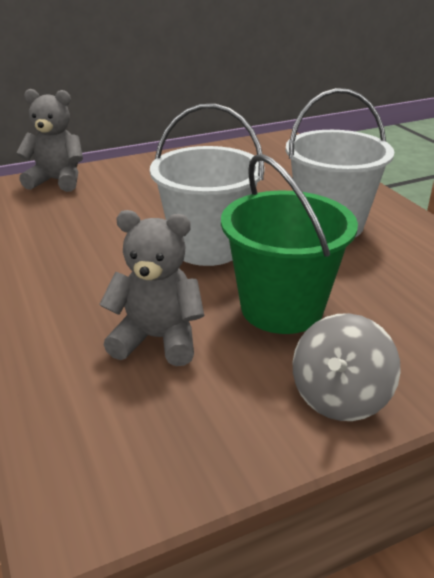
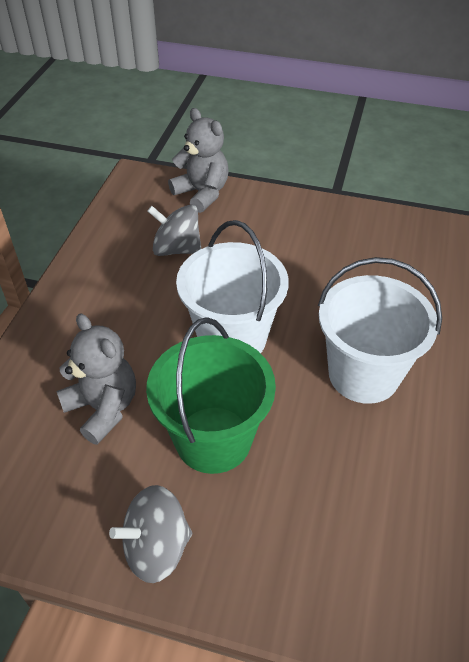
camera: 40 degrees right, 15 degrees up
(81, 218) = (177, 249): none -> grey spinning top

